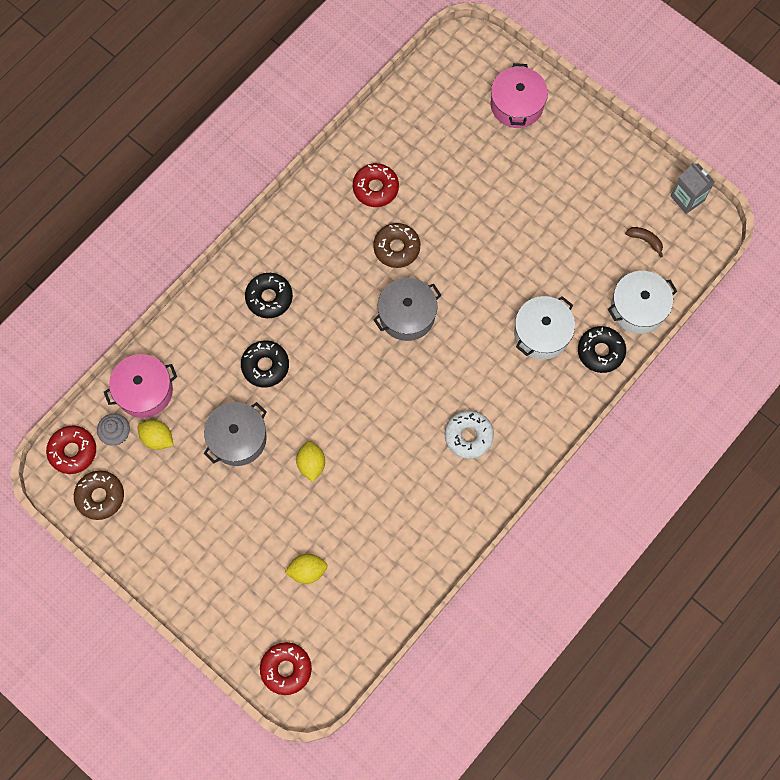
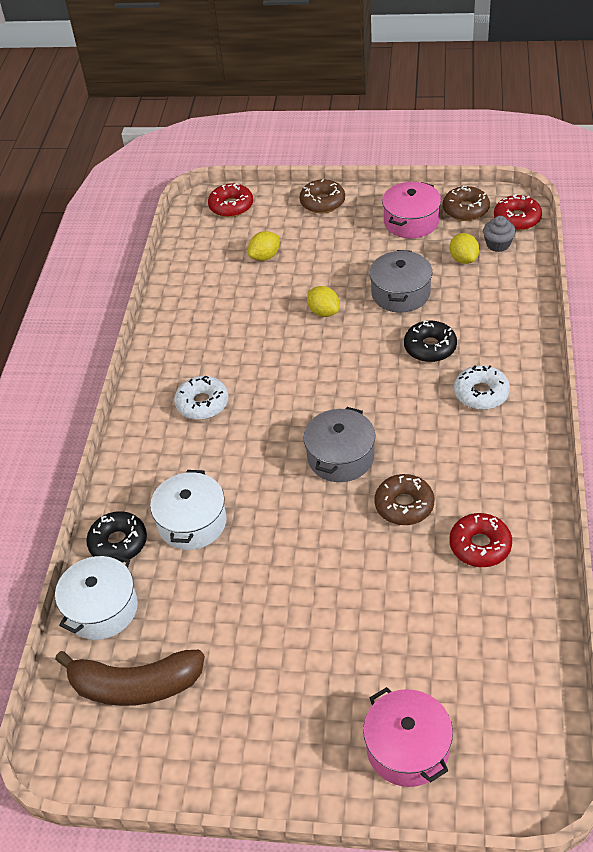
camera: 150 degrees right, 25 degrees down
(144, 391) = (509, 278): pink pot -> pink pot (411, 222)
(157, 438) = (463, 259): yellow lemon -> yellow lemon turned 75 degrees clockwise
(205, 607) = (322, 202): none -> brown donut
(269, 298) = (481, 393): black donut -> white donut
(645, 240) = (135, 686): brown banana -> brown banana, size x2.40
(687, 198) = (110, 772): grey carton -> none

